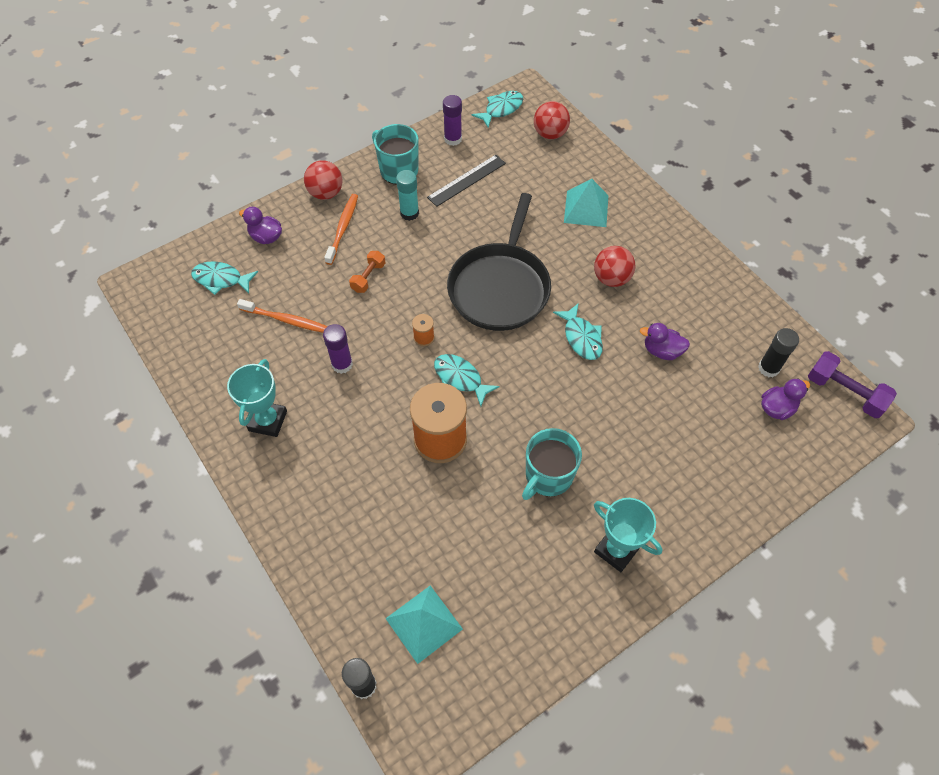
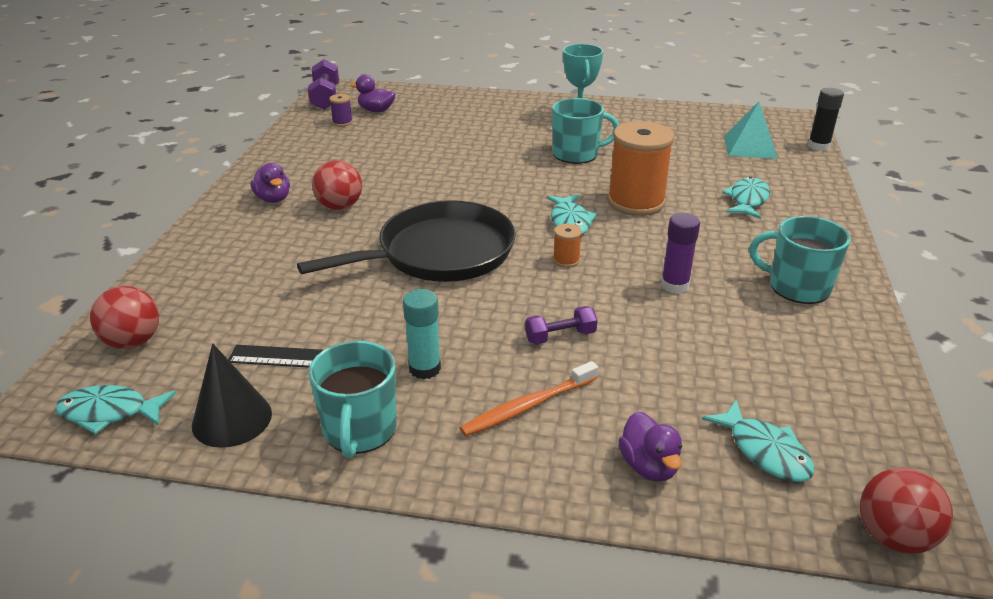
camera: 135 degrees left, 25 degrees down
(268, 421) = (797, 287): turquoise trophy -> turquoise mug
(286, 320) = (705, 353): orange toothbrush -> none
(326, 193) = (496, 470): red ball -> red ball (893, 537)
(368, 277) = (560, 336): orange dumbbell -> purple dumbbell
(453, 139) = (232, 419): purple glue stick -> black cone
(581, 337) = (431, 192): turquoise fish -> turquoise fish (747, 200)
(586, 209) = (255, 258): turquoise pyramid -> none
(662, 351) = (389, 159): purple duck -> purple duck (273, 199)
(768, 368) = (342, 122): black glue stick -> purple spool

